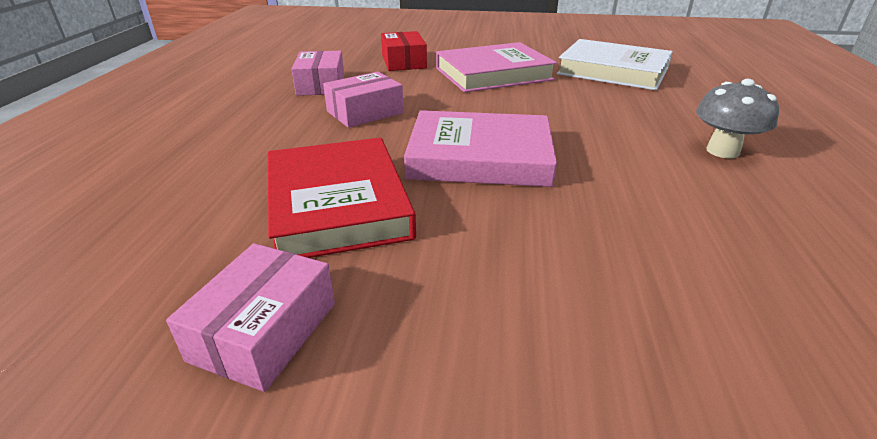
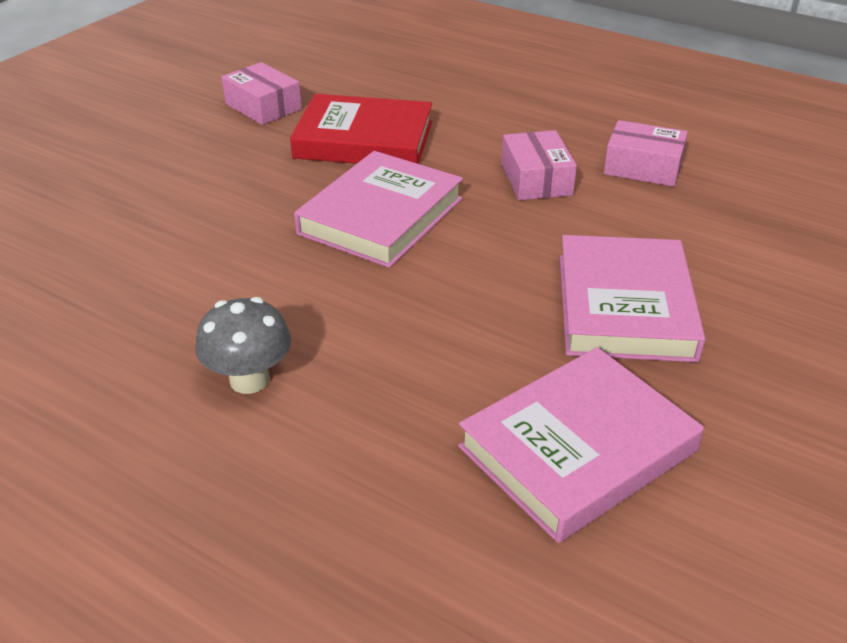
camera: 115 degrees right, 5 degrees up
(404, 62) = (719, 242): red box -> none
(613, 71) = (577, 449): white book -> pink book

